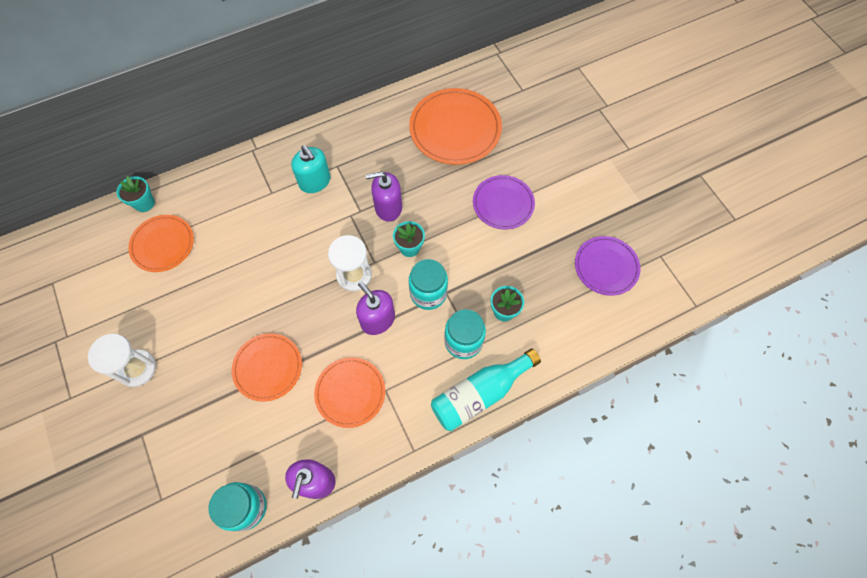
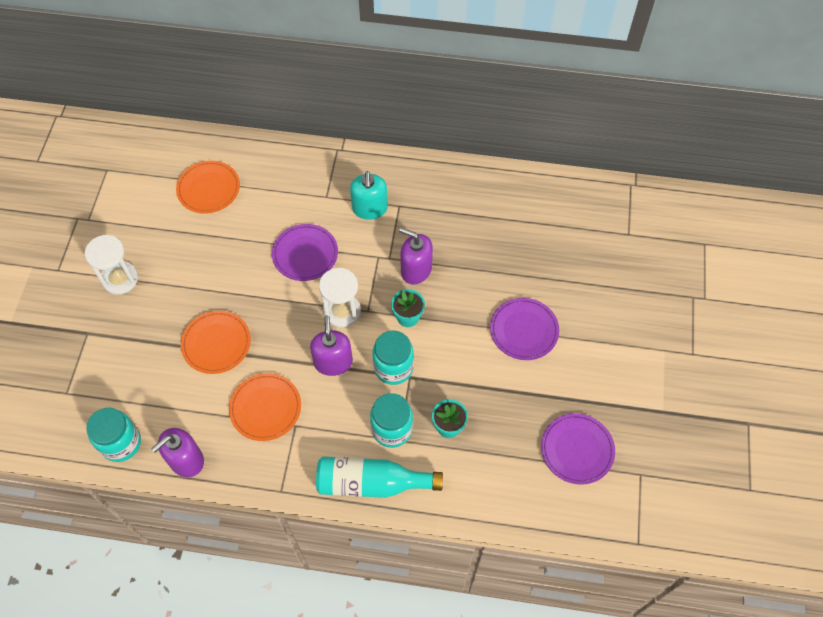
camera: 35 degrees right, 5 degrees down
(144, 203) = (219, 145): turquoise flower pot -> none
(289, 248) = (305, 254): none -> purple plate
(455, 129) = (532, 234): orange plate -> none

